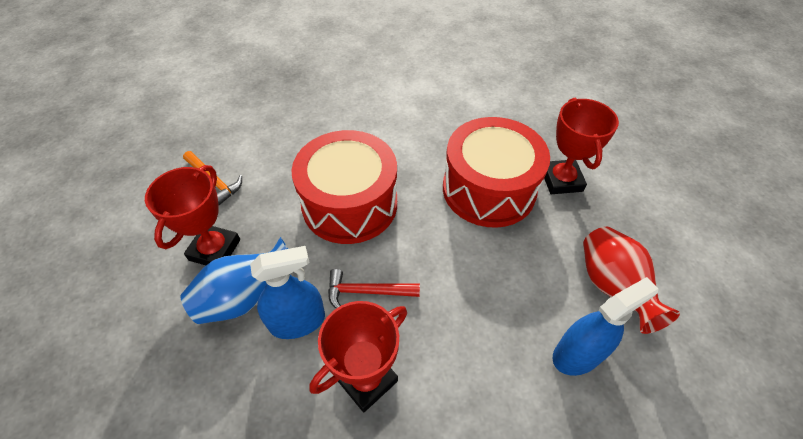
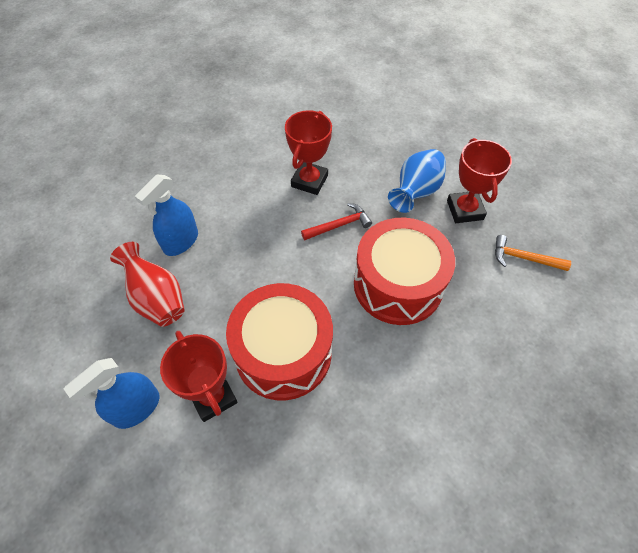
camera: 155 degrees right, 5 degrees up
(297, 321) = (371, 192): blue spray bottle -> blue spray bottle (137, 408)

